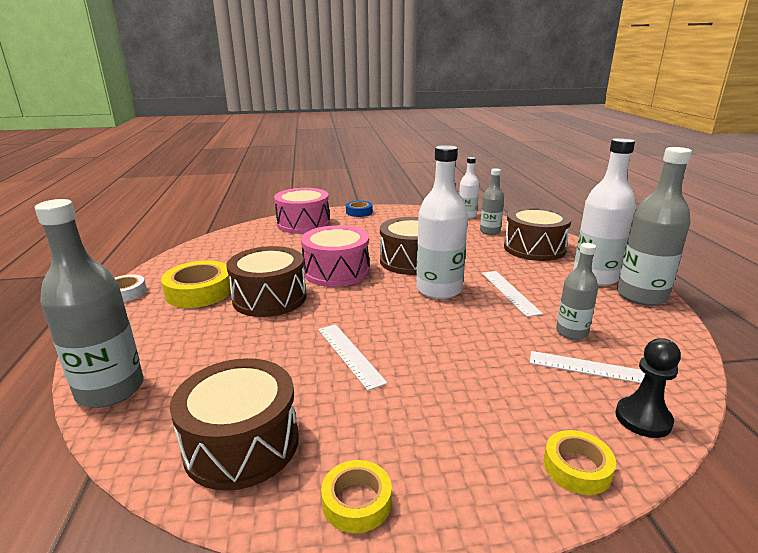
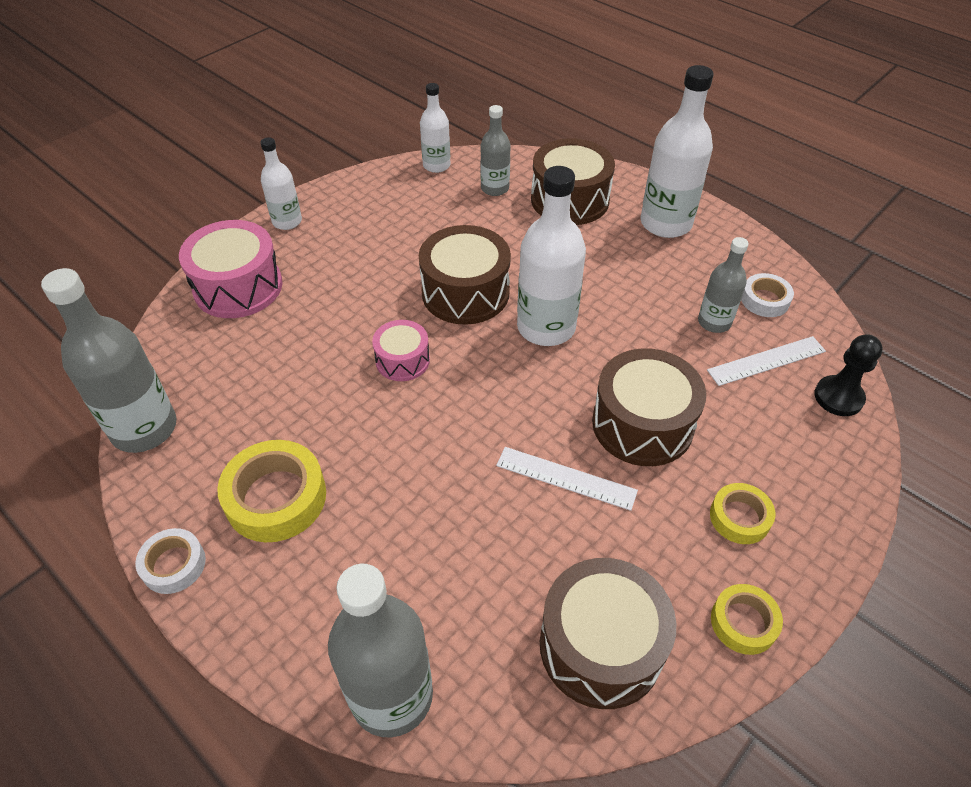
camera: 40 degrees left, 25 degrees up
(269, 298) = (381, 453): brown drum -> brown drum (642, 424)
(336, 271) = (402, 360): pink drum -> pink drum, size x0.57
(359, 212) = (287, 221): blue tape -> white bottle
(509, 292) = (614, 292): white ruler -> none
(577, 468) = (839, 478): yellow tape -> yellow tape (739, 517)
(636, 338) = (765, 300): none -> white tape
(641, 296) = (724, 233): grey bottle -> grey bottle (144, 428)

